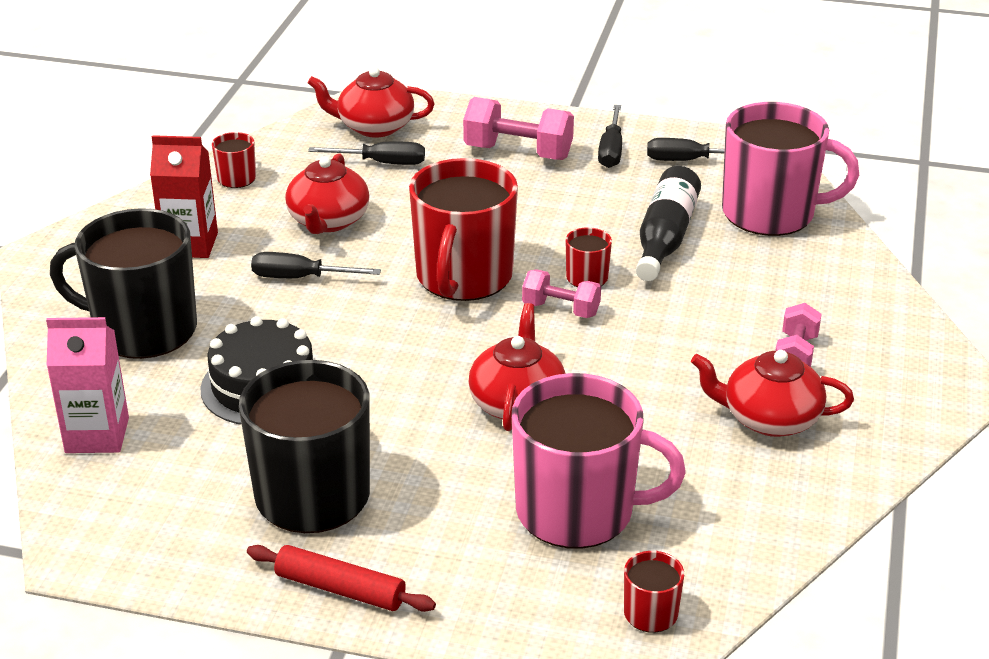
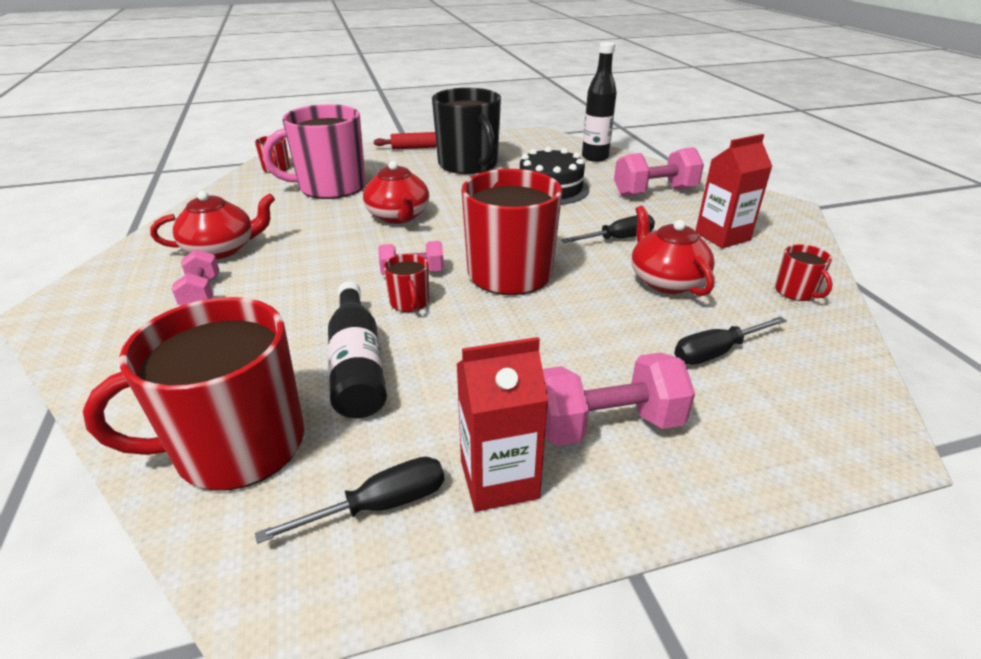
camera: 150 degrees right, 0 degrees up
(97, 435) = (595, 157): pink carton -> black bottle
(143, 330) = (654, 192): black mug -> pink dumbbell
(374, 127) = (800, 398): red teapot -> none
(611, 150) = (499, 479): black screwdriver -> red carton
(770, 213) = (237, 445): pink mug -> red mug

